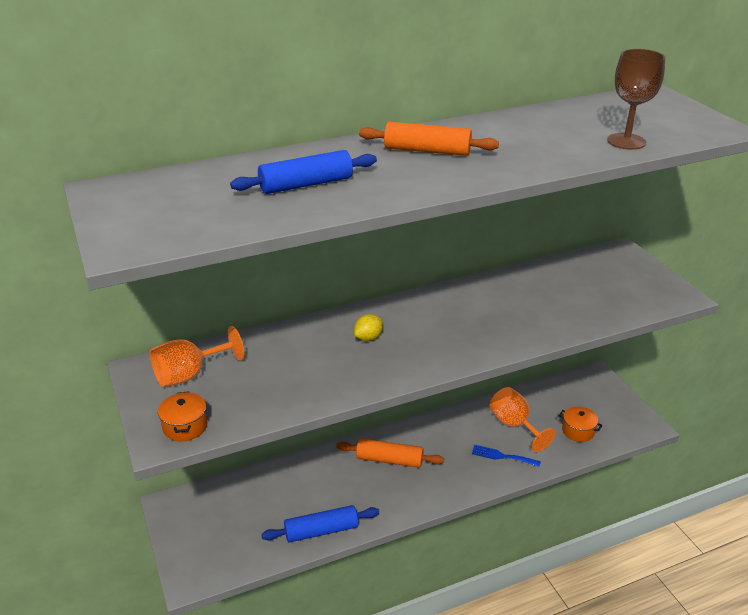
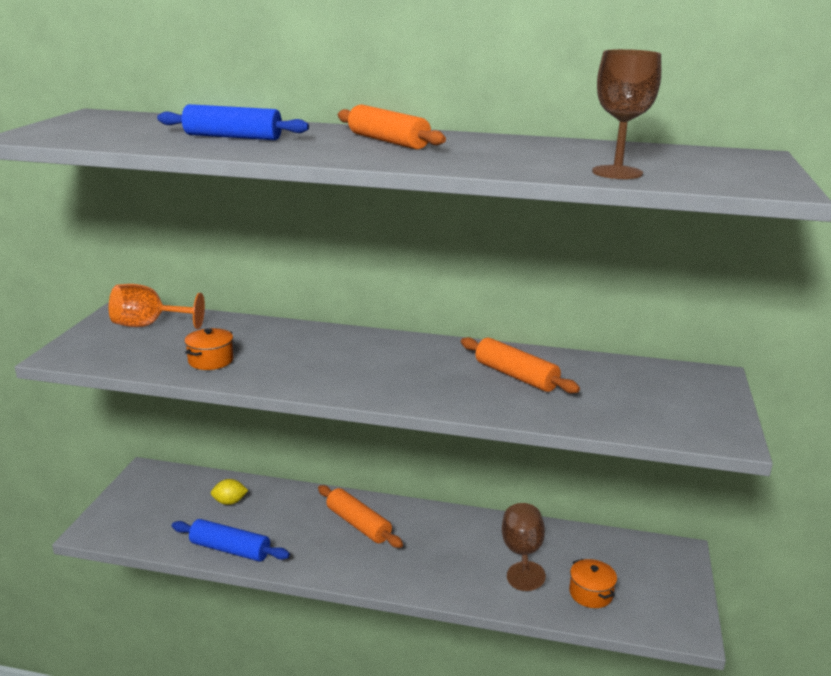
camera: 35 degrees right, 10 degrees down
(185, 426) = (90, 354): orange pot -> orange pot (211, 360)
(368, 337) = (323, 352): yellow lemon -> yellow lemon (230, 502)
(502, 456) = (473, 575): blue fork -> none
(514, 425) = (522, 554): orange goblet -> brown goblet
(519, 301) = (516, 376): none -> orange rolling pin

